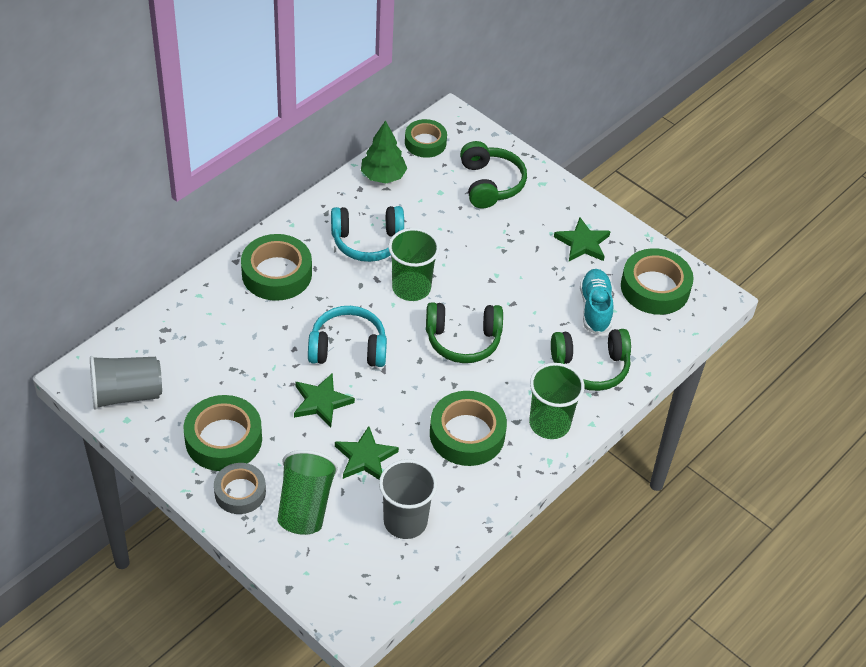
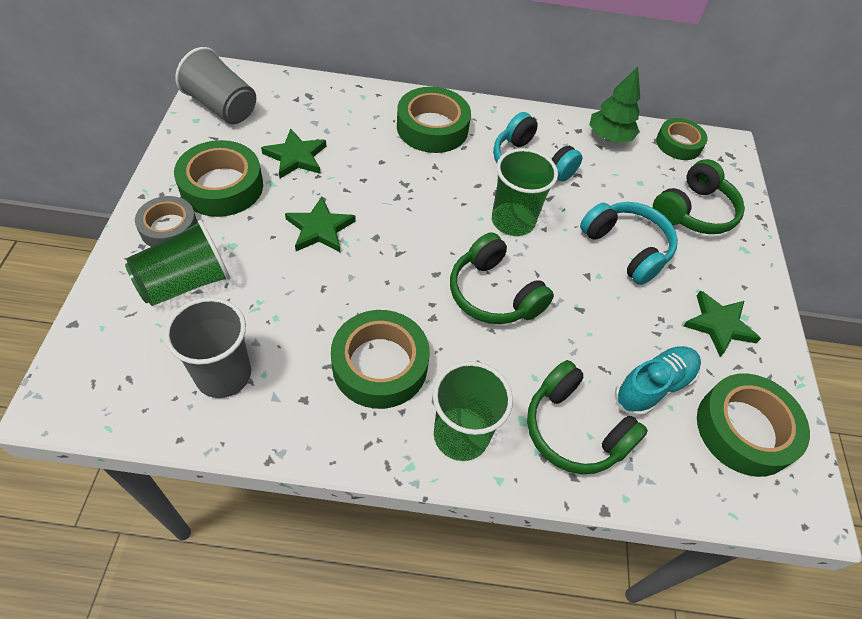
camera: 50 degrees right, 5 degrees up
(348, 348) = (399, 214): turquoise headphones -> turquoise headphones (627, 248)
(365, 457) = (281, 296): green star -> green star (296, 157)

